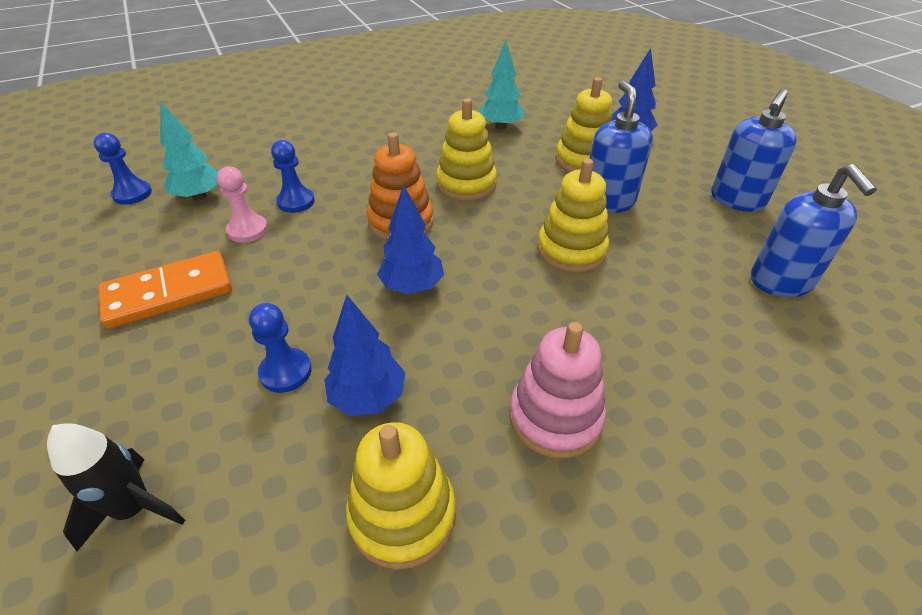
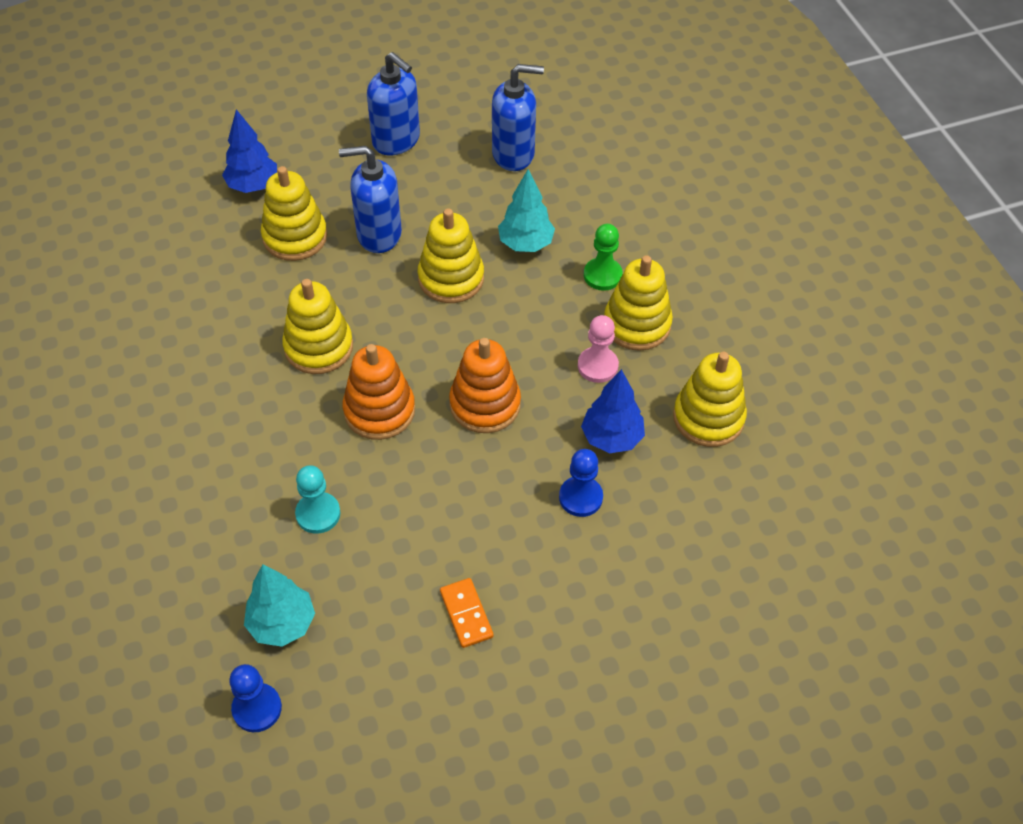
camera: 85 degrees left, 10 degrees up
(134, 508) = (702, 580): black rocket -> none
(169, 293) = (466, 614): orange domino -> orange domino, size x0.55
(248, 230) = (367, 557): pink pawn -> pink pawn (597, 366)
(296, 202) = (318, 514): blue pawn -> turquoise pawn
(412, 286) = (485, 404): blue tree -> orange stacking toy
(500, 126) = (192, 299): turquoise tree -> turquoise tree (525, 244)
(555, 417) = (637, 324): pink stacking toy -> yellow stacking toy
(626, 376) = (602, 275): none -> green pawn

